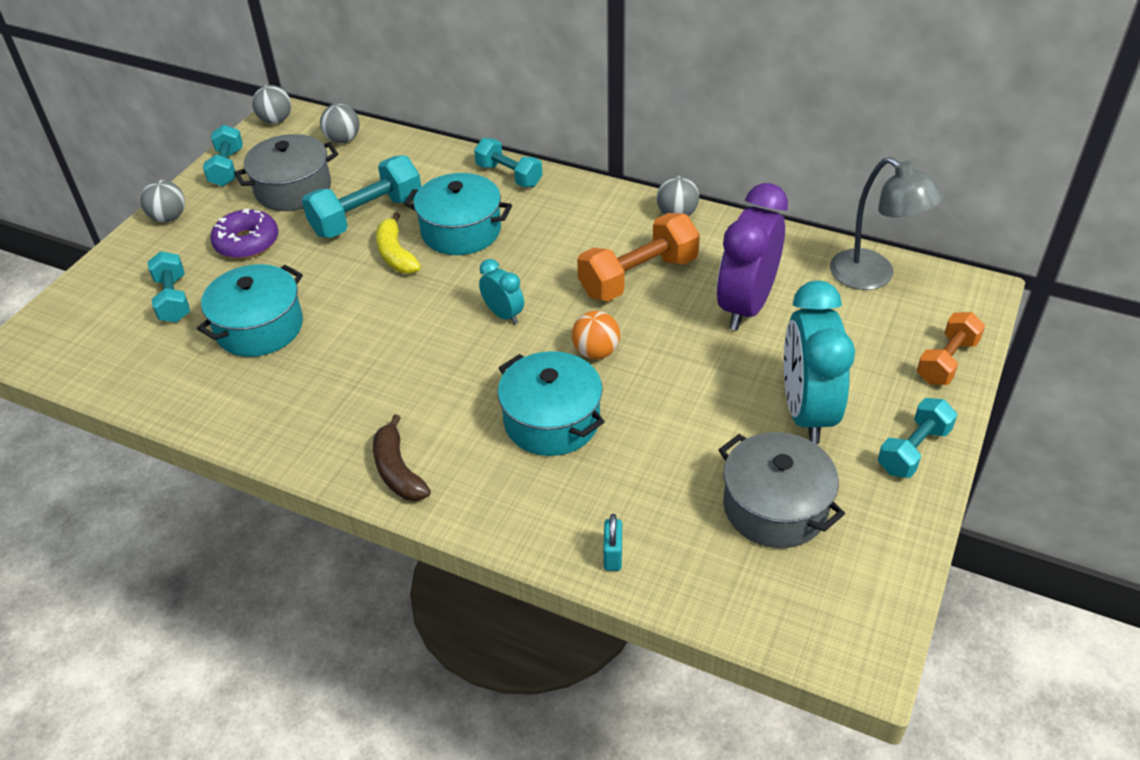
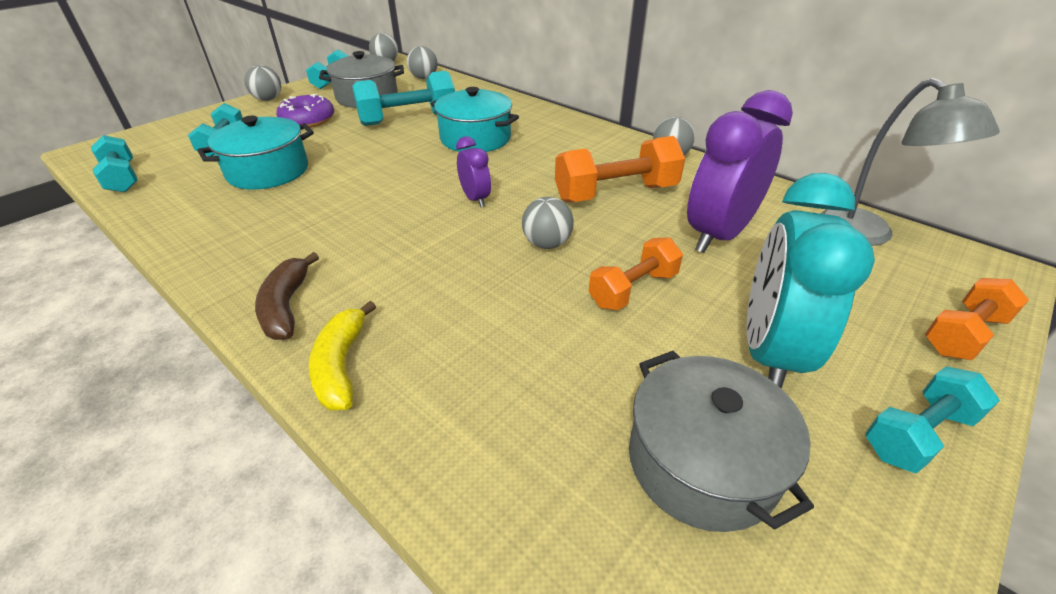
camera: 15 degrees right, 5 degrees down
(396, 254) = (413, 144): yellow banana -> yellow banana (341, 365)
(503, 314) = (475, 199): turquoise clock -> purple clock
(509, 175) = (535, 112): turquoise dumbbell -> turquoise dumbbell (122, 178)
(551, 421) = (469, 295): turquoise pot -> none
(596, 352) = (547, 244): orange ball -> grey ball
(612, 555) = (458, 469): turquoise padlock -> none
(687, 381) = (633, 289): none -> orange dumbbell

